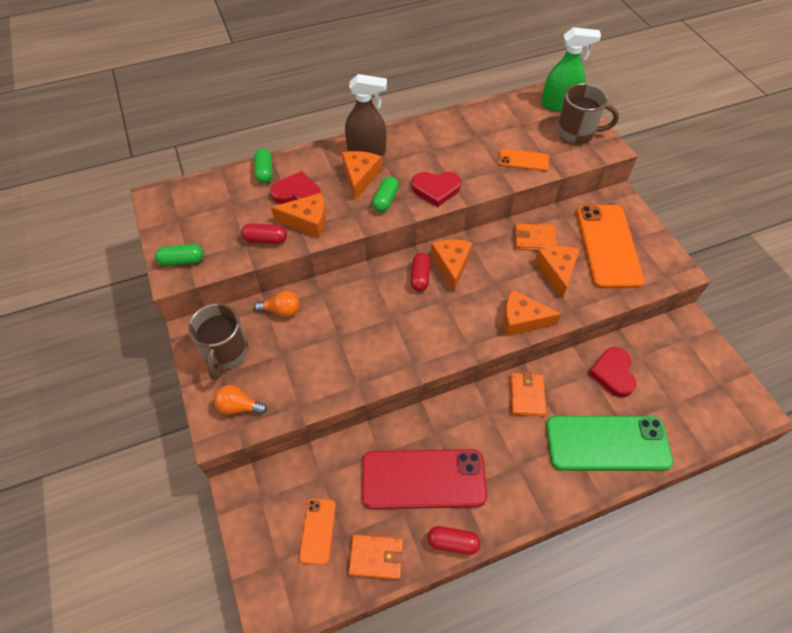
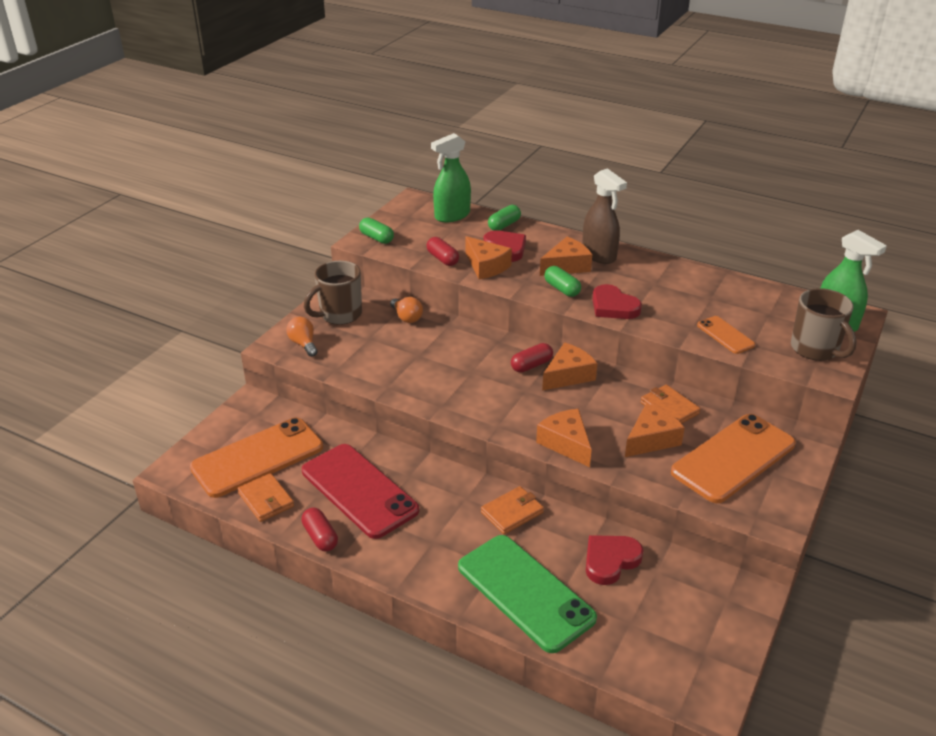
camera: 50 degrees right, 20 degrees down
(211, 192) = (452, 216): none -> green spray bottle
(317, 531) = (257, 457): orange phone -> orange phone, size x2.05
(385, 200) = (562, 289): green capsule -> green capsule turned 75 degrees clockwise

